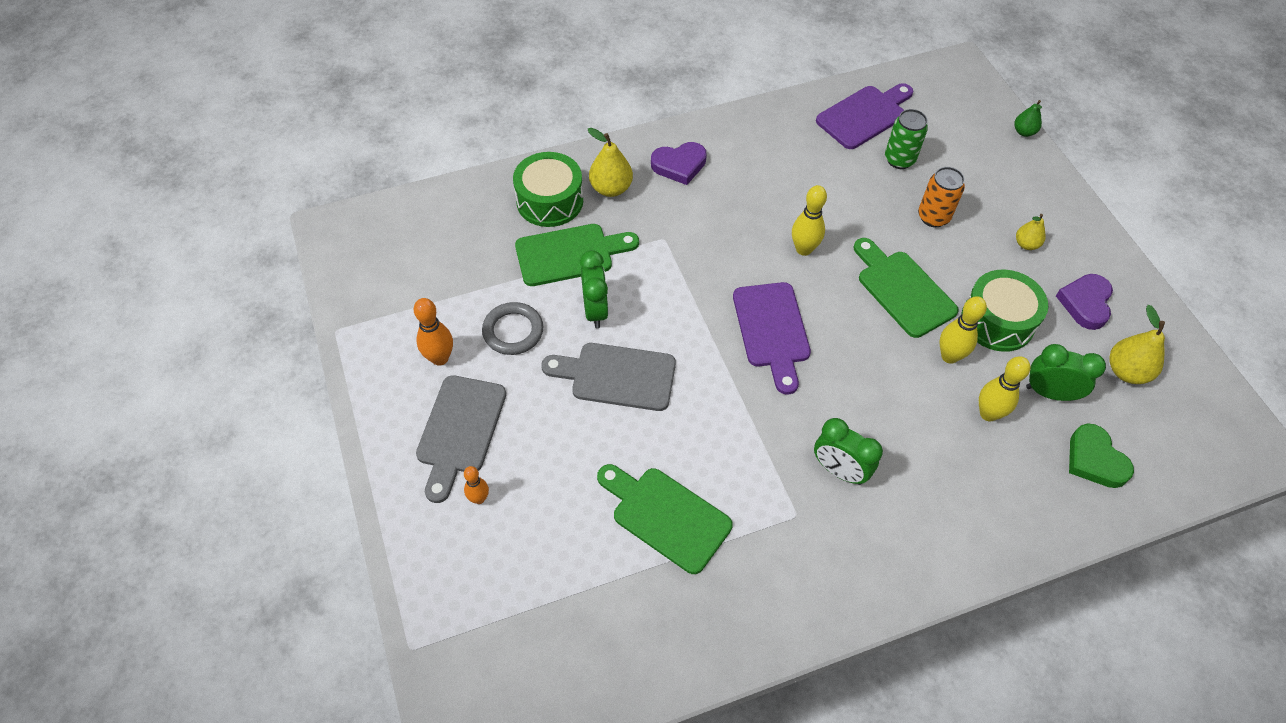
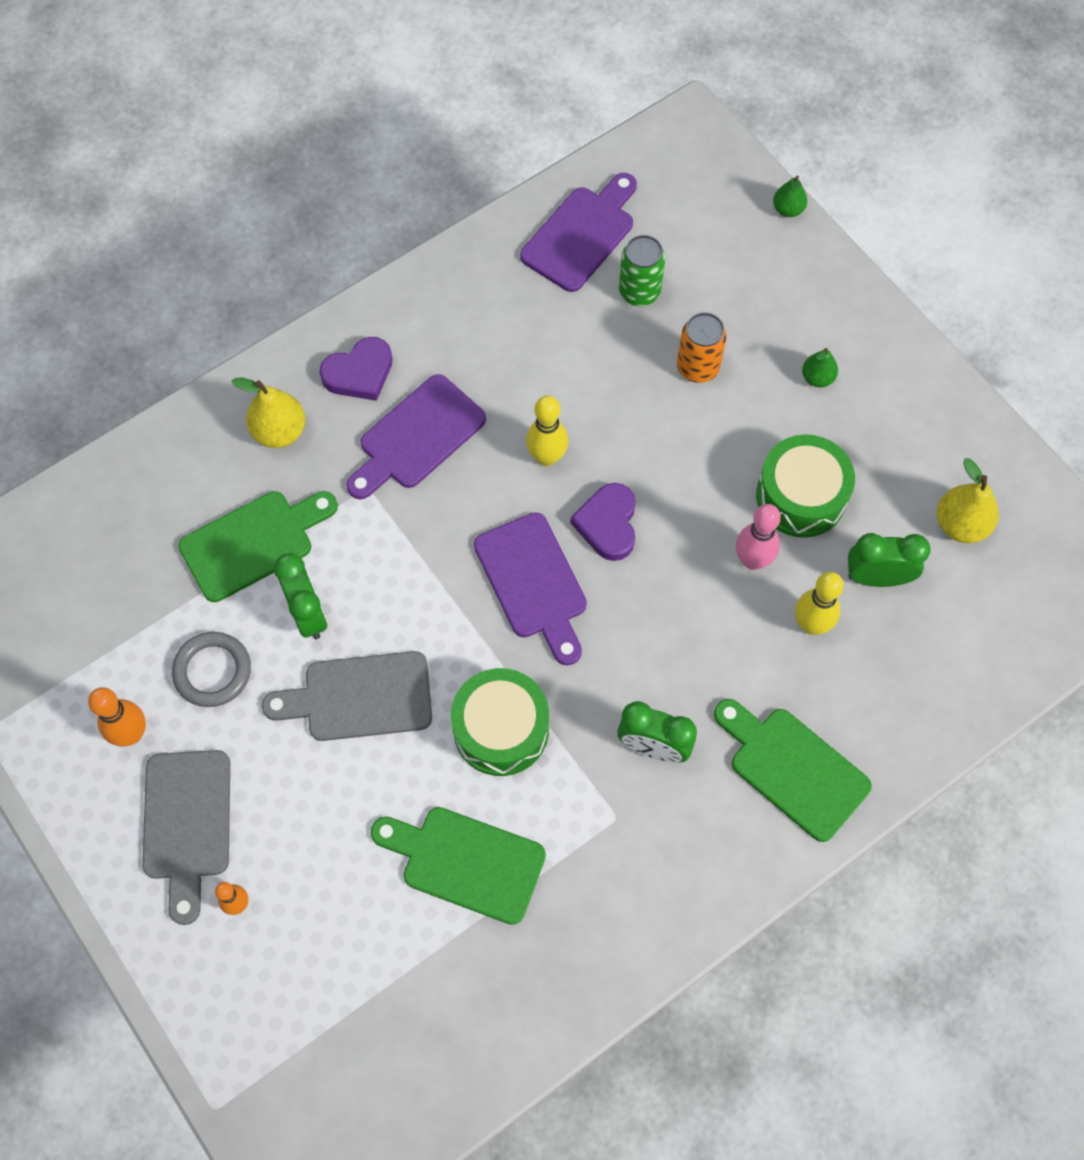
camera: 15 degrees left, 10 degrees up
(550, 201) = (204, 471): green drum -> green drum (501, 729)
(710, 214) = (417, 437): none -> purple cutting board
(902, 290) = (680, 483): green cutting board -> green cutting board (793, 769)
(949, 356) = (752, 560): yellow bowling pin -> pink bowling pin
(1026, 244) = (817, 378): yellow pear -> green pear
(1085, 303) = (900, 443): purple heart -> purple heart (608, 524)
(1094, 460) = (940, 651): green heart -> none

